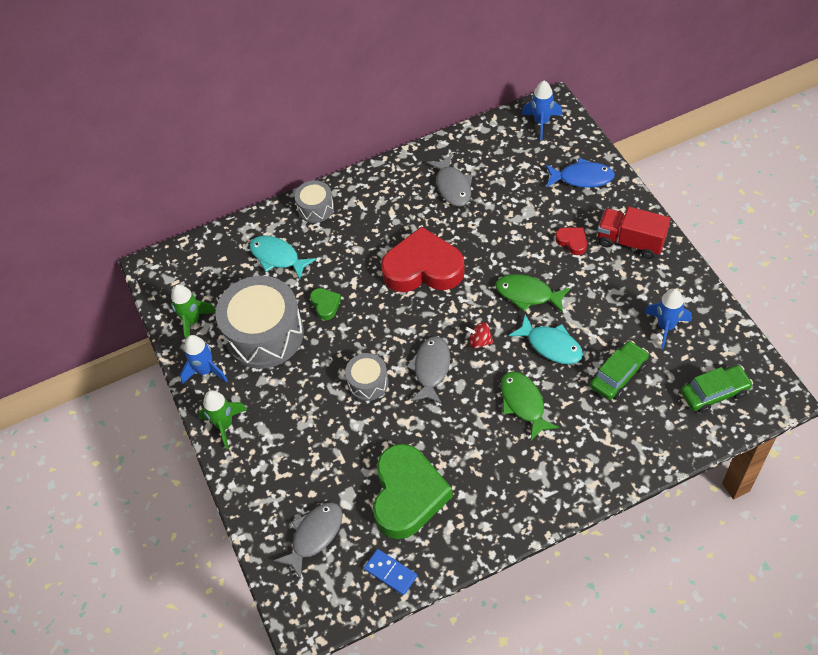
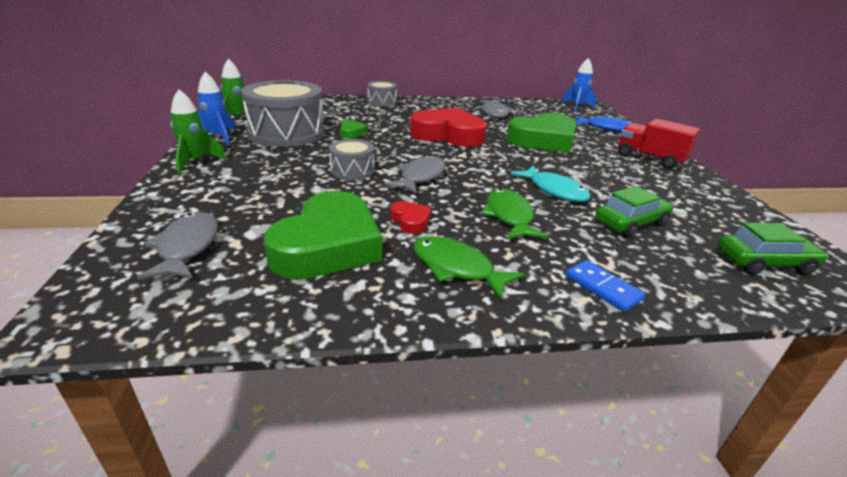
camera: 10 degrees right, 25 degrees down
(277, 257) = (334, 111): turquoise fish -> none
(314, 536) = (187, 247): grey fish -> grey fish turned 60 degrees counterclockwise
(390, 573) = (241, 306): blue domino -> blue domino (602, 288)
(479, 341) = (479, 174): red spinning top -> none
(521, 240) = (543, 140): none -> green heart
(528, 294) = (539, 162): green fish -> green fish (456, 268)
(572, 242) = (591, 149): red heart -> red heart (410, 221)
(666, 327) = (690, 206): blue rocket -> none

